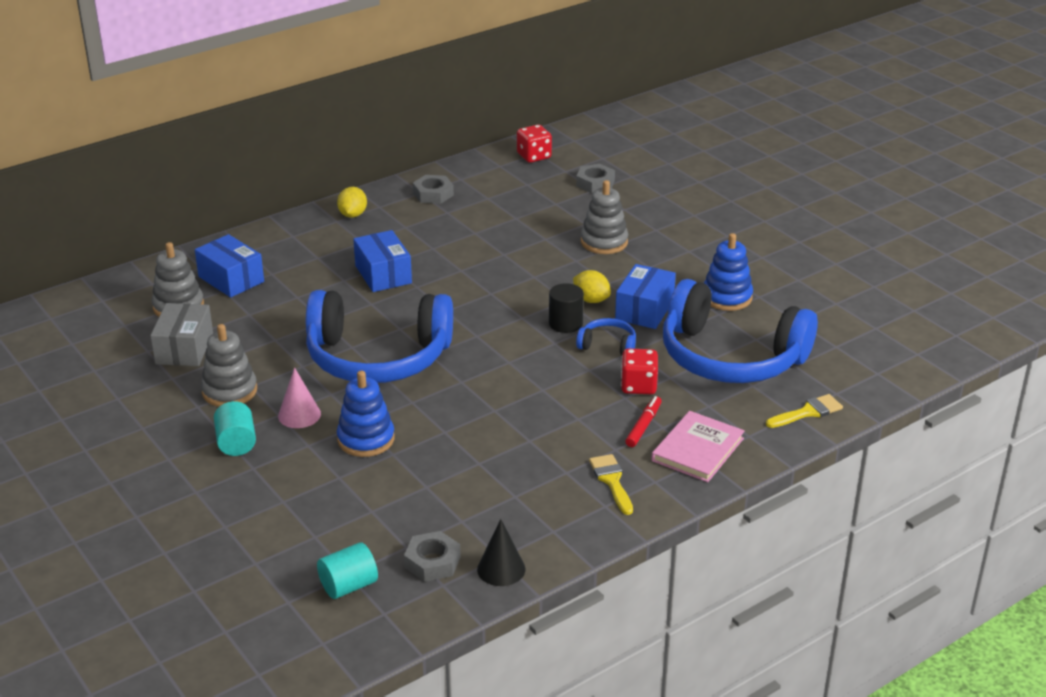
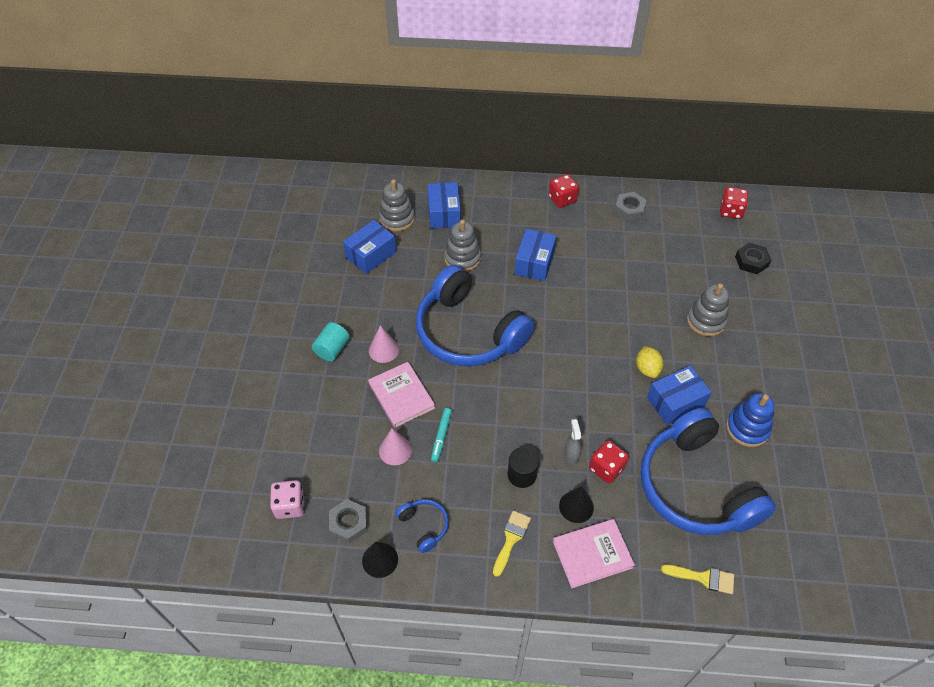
camera: 40 degrees right, 20 degrees up
(184, 348) = (371, 255): grey box -> blue box
(229, 391) = (364, 305): grey stacking toy -> grey stacking toy (462, 258)
(348, 586) = (290, 505): turquoise cylinder -> pink dice
(352, 215) = (562, 199): yellow lemon -> red dice
(366, 439) = (401, 396): blue stacking toy -> pink book
(412, 482) = (395, 450): none -> pink cone
(449, 447) = (441, 436): none -> turquoise marker
(565, 323) = (610, 379): black cylinder -> black cylinder (522, 475)
(595, 183) = (751, 261): grey nut -> black nut
(595, 394) = (571, 455): none -> grey spray bottle
(608, 345) = (620, 417): blue headphones -> blue headphones (424, 526)
(643, 426) = (576, 506): red marker -> black cone

